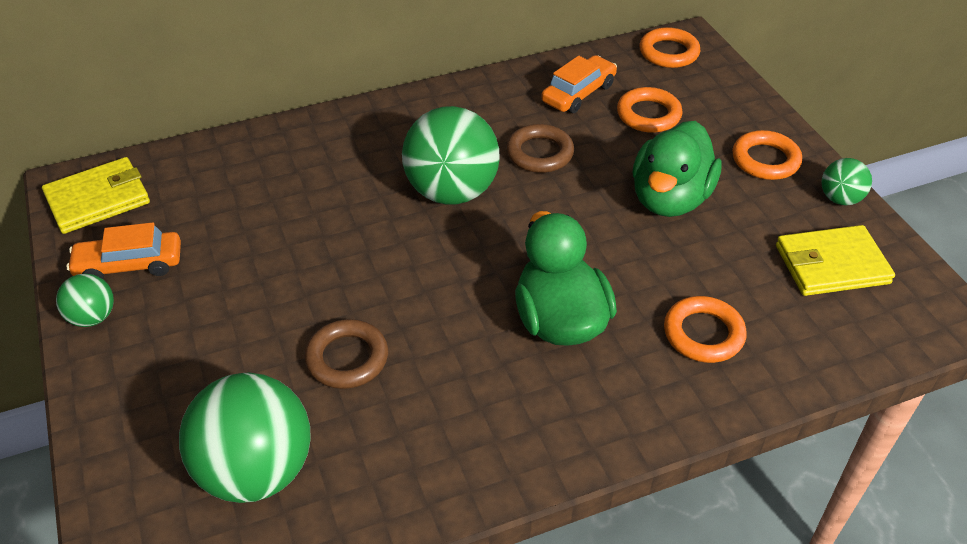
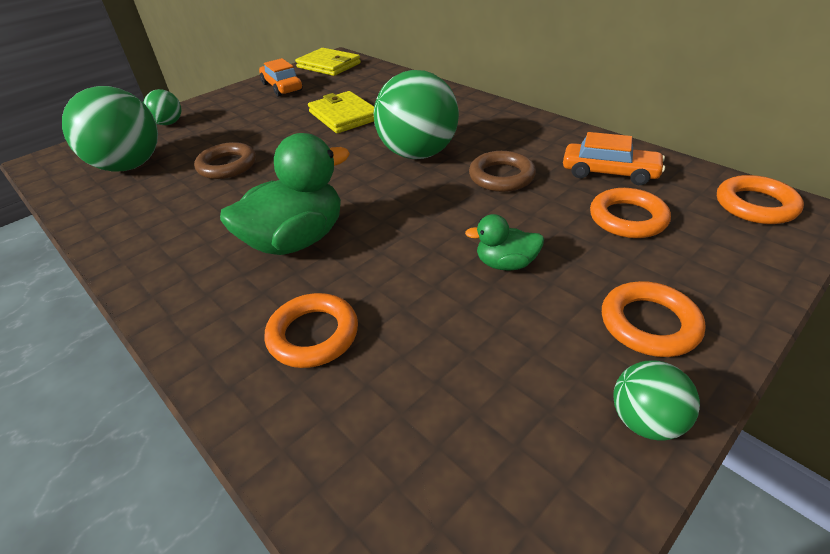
camera: 70 degrees right, 5 degrees down
(93, 317) = (239, 92): green ball -> green ball (169, 123)
(670, 199) = (505, 264): green duck -> green duck, size x0.51
(831, 264) = (494, 435): yellow wallet -> yellow wallet (344, 116)

